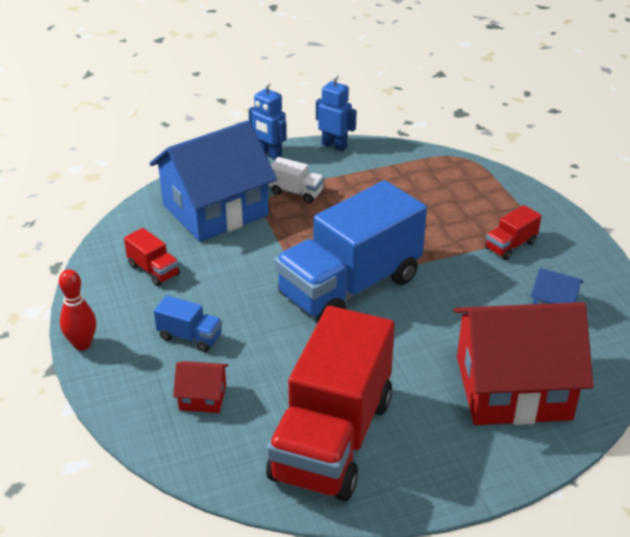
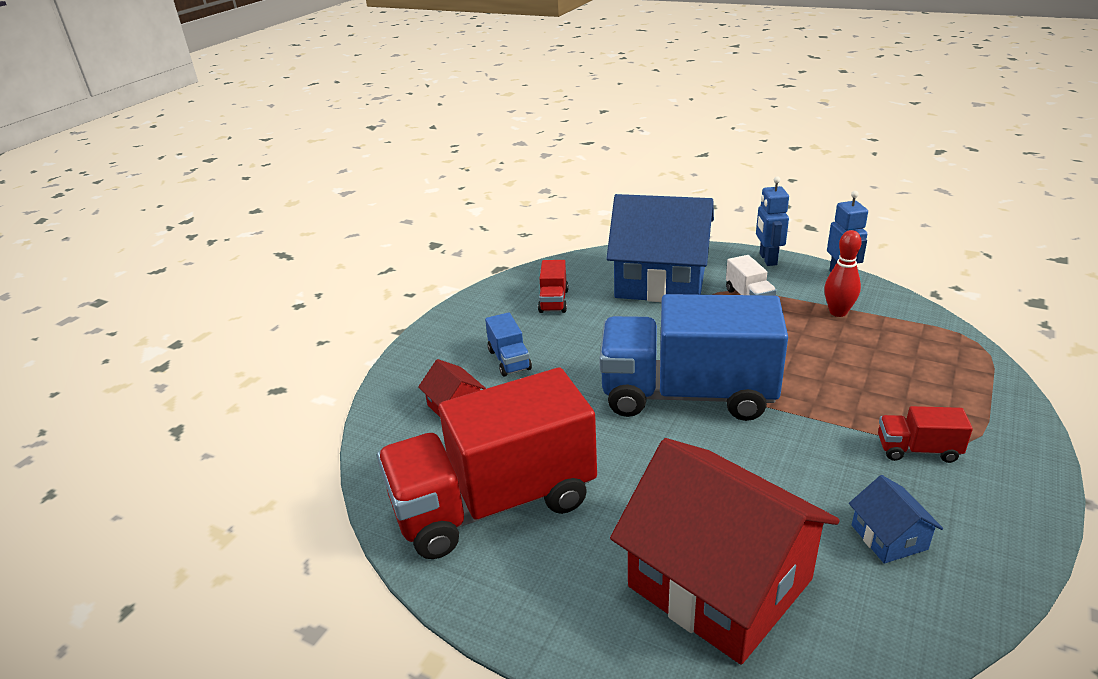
camera: 50 degrees right, 5 degrees down
(82, 344) = (438, 325): red bowling pin -> red bowling pin (838, 312)

